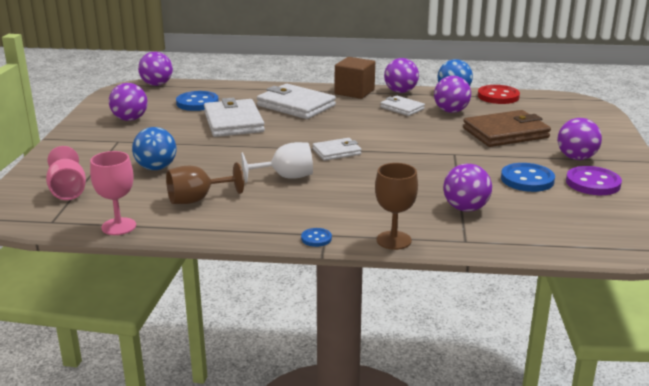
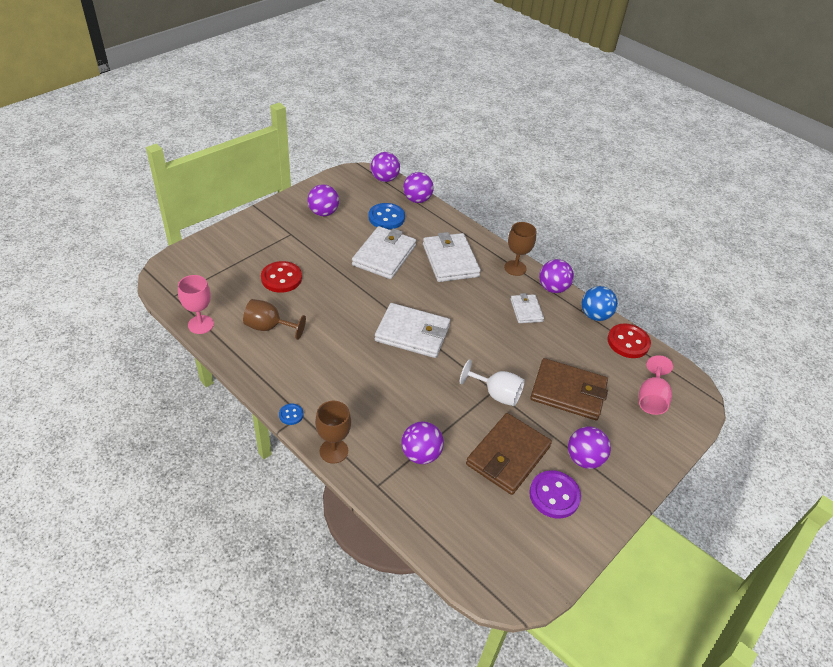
camera: 35 degrees right, 20 degrees up
(68, 191) = (211, 270): pink goblet -> pink goblet (651, 398)
(156, 168) = (281, 278): blue ball -> red button
(286, 177) = (346, 339): white goblet -> white goblet (496, 394)
(336, 152) = (412, 333): white wallet -> white wallet, size x1.79
(354, 92) = (515, 268): brown cube -> brown goblet
(451, 111) = (560, 337): purple ball -> purple ball (417, 200)
(527, 179) = (508, 456): blue button -> brown wallet

